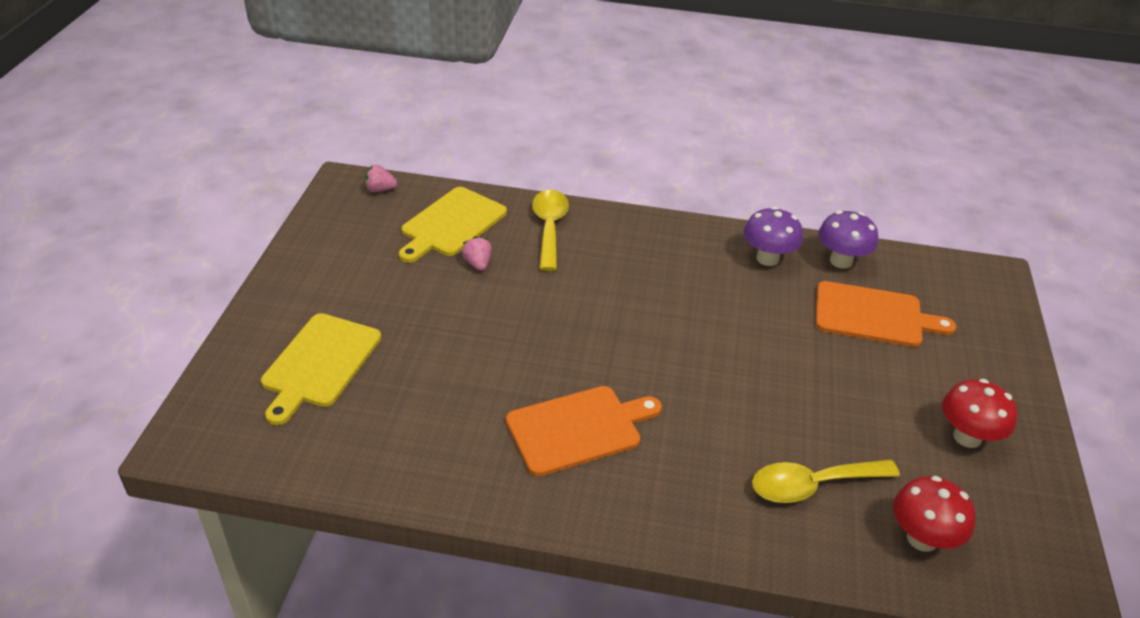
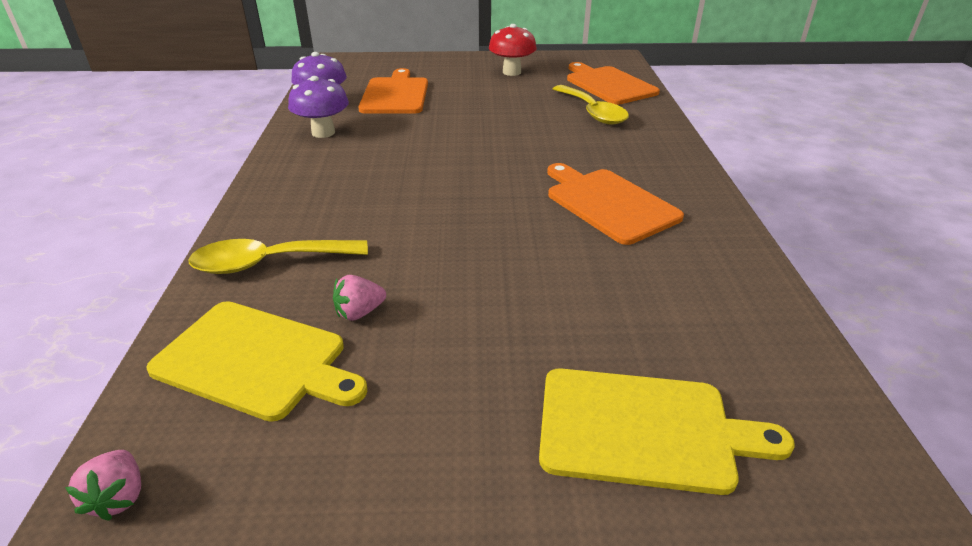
camera: 100 degrees left, 5 degrees down
(922, 538) = (608, 85): red mushroom -> orange cutting board

